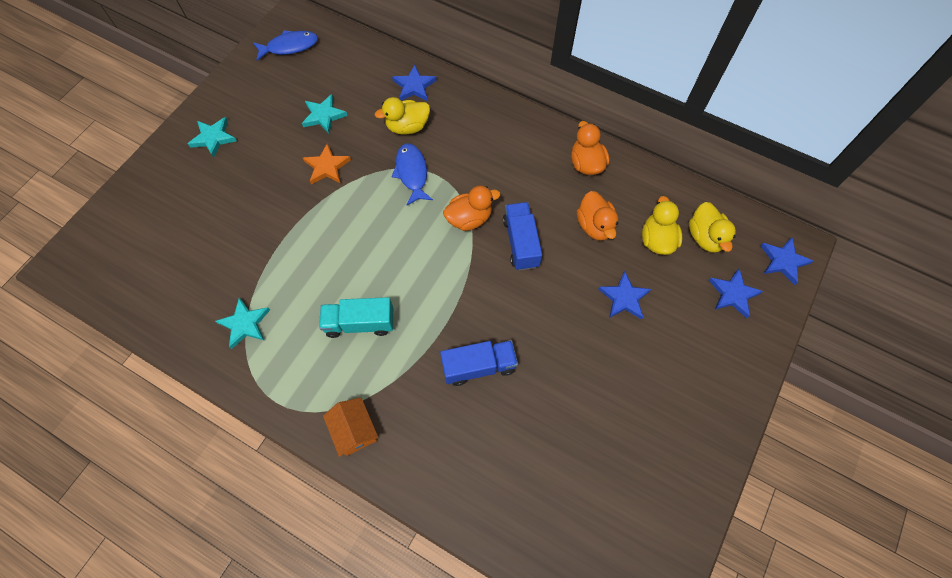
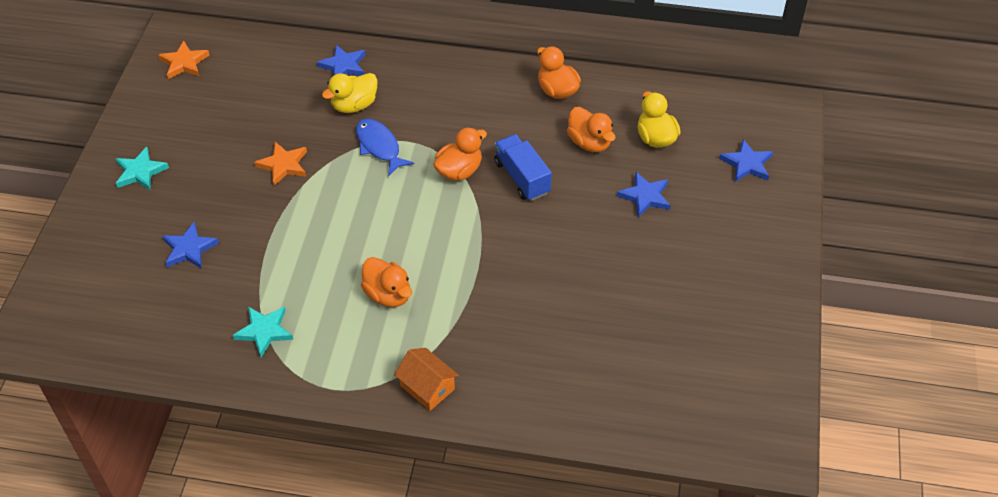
camera: 20 degrees left, 15 degrees down
(289, 47) = (184, 63): blue fish -> orange star
(324, 116) = (256, 118): turquoise star -> none
(360, 323) = (388, 294): turquoise truck -> orange duck
(479, 366) = (528, 295): blue truck -> none
(705, 237) = (701, 123): yellow duck -> none
(783, 261) = (782, 123): blue star -> blue star (189, 249)

